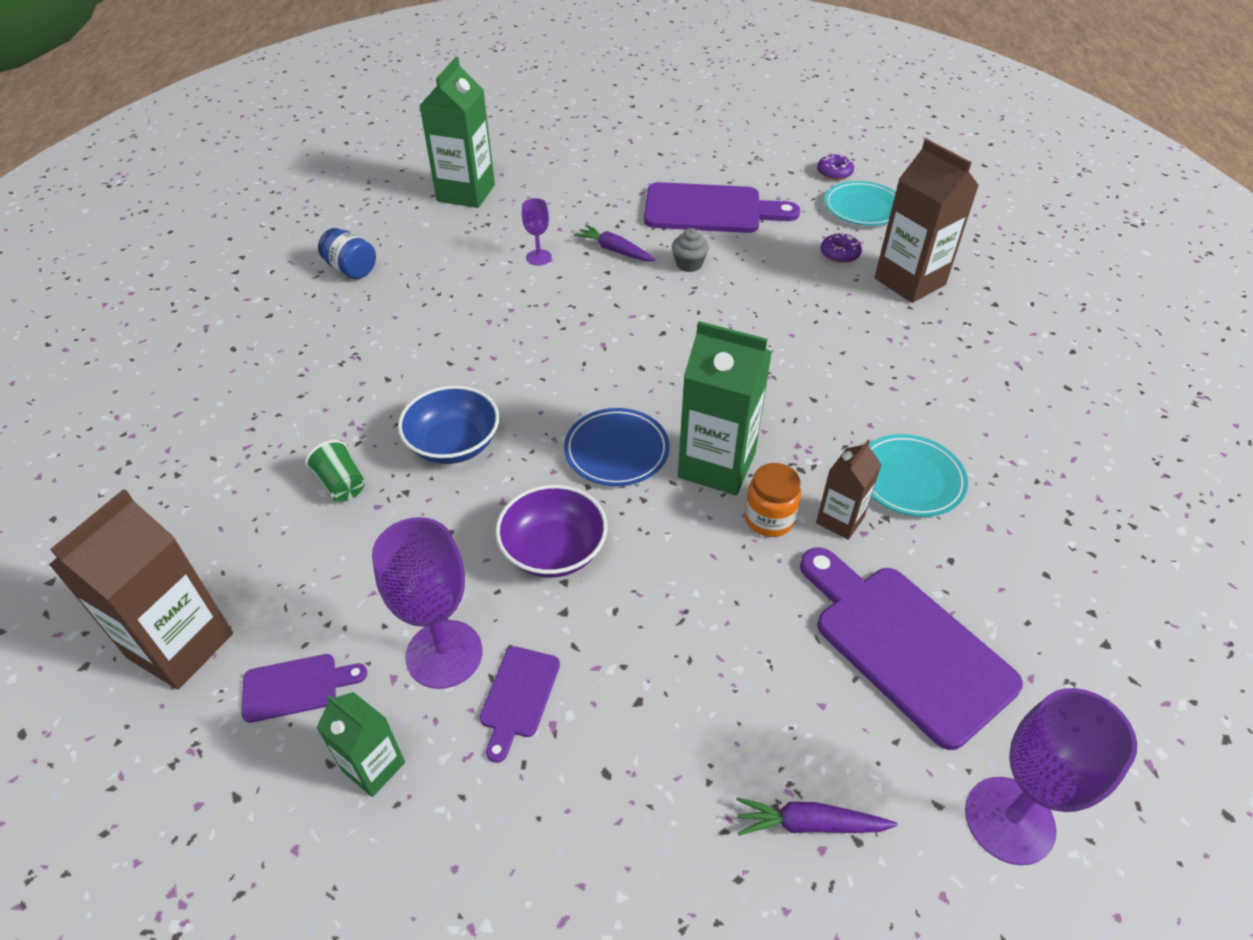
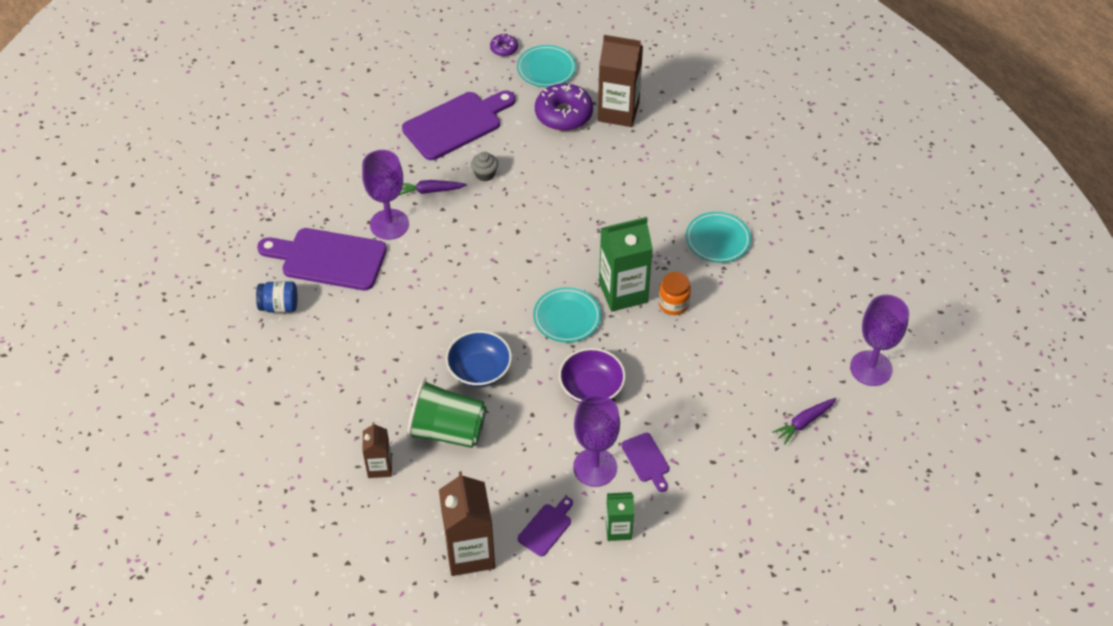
camera: 40 degrees left, 5 degrees up
(341, 485) = (447, 431): green cup -> green cup, size x2.03
(466, 193) = (282, 204): green carton -> none
(539, 257) = (389, 224): purple goblet -> purple goblet, size x1.97
(616, 451) = (567, 317): blue plate -> turquoise plate
(839, 254) = (563, 114): purple donut -> purple donut, size x1.99
(840, 520) = (705, 283): brown carton -> brown carton (379, 467)
(905, 645) = (780, 324): purple cutting board -> purple cutting board (328, 258)

